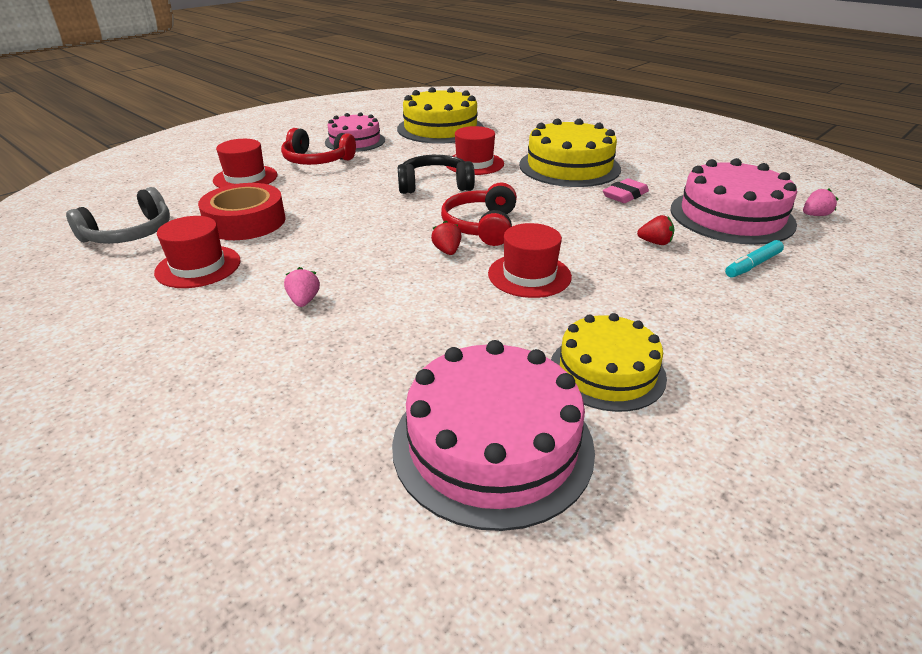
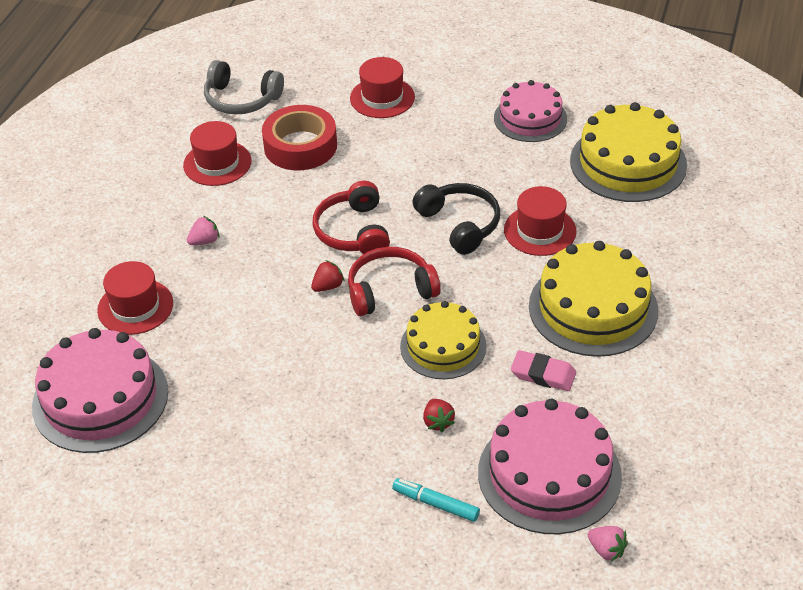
camera: 65 degrees right, 10 degrees up
(317, 160) = (457, 119): red headphones -> red headphones (353, 231)
(529, 275) = (318, 351): red hat -> red hat (135, 307)
(607, 371) = (204, 435): yellow cake -> yellow cake (443, 346)

